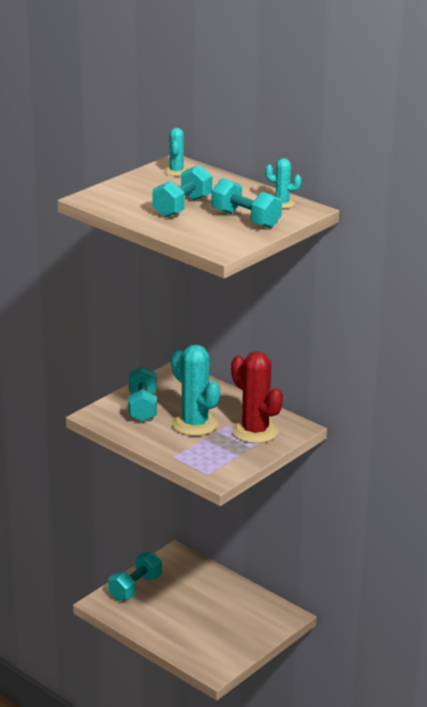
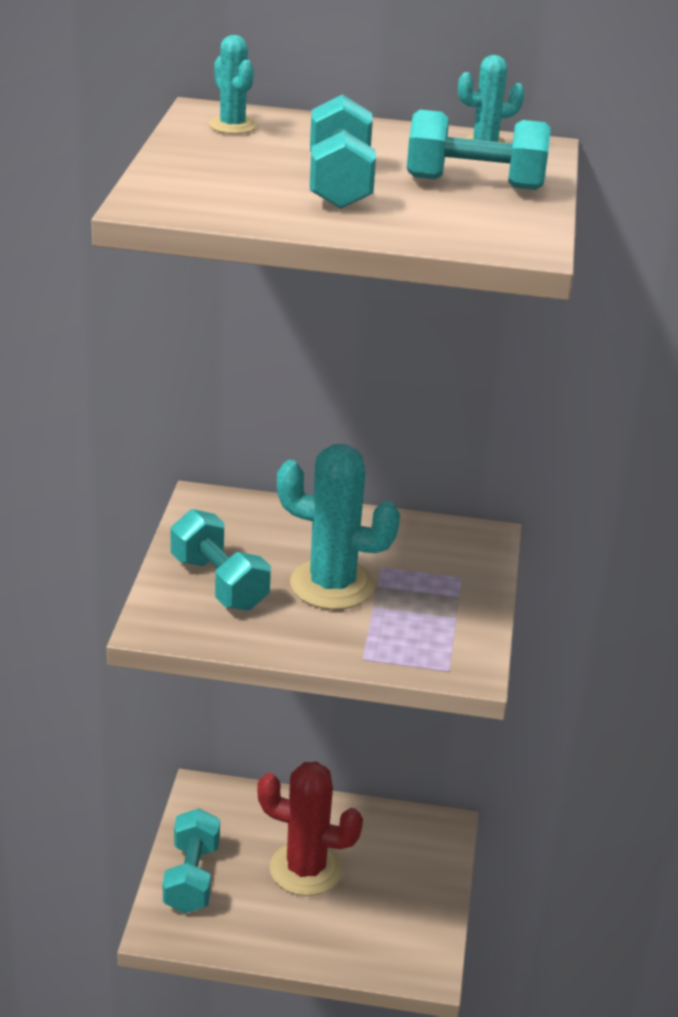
camera: 35 degrees left, 5 degrees up
(255, 431) = (433, 565): red cactus -> red cactus (305, 869)

